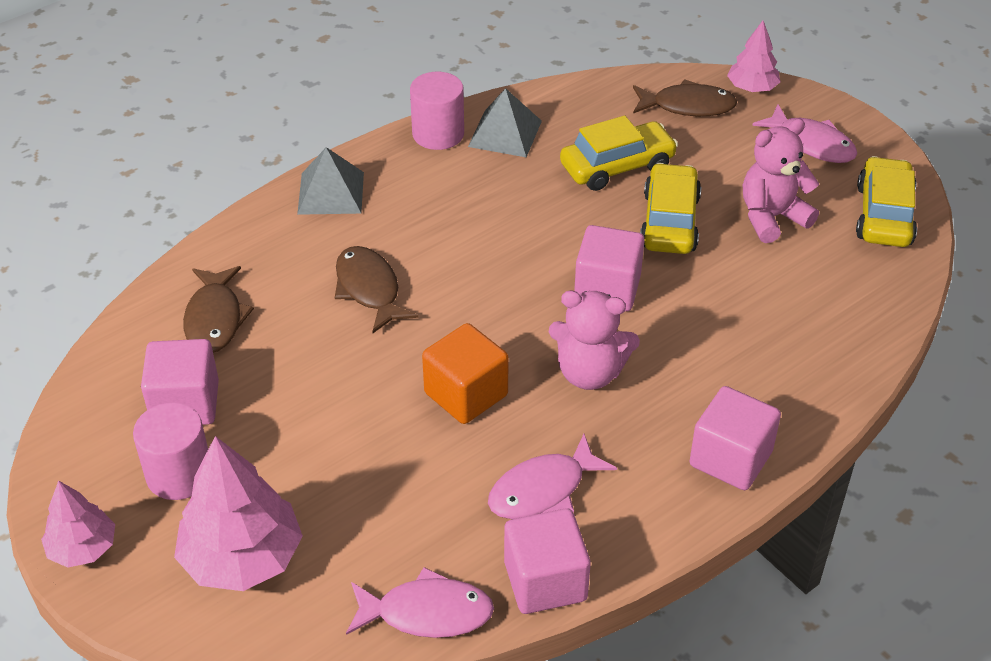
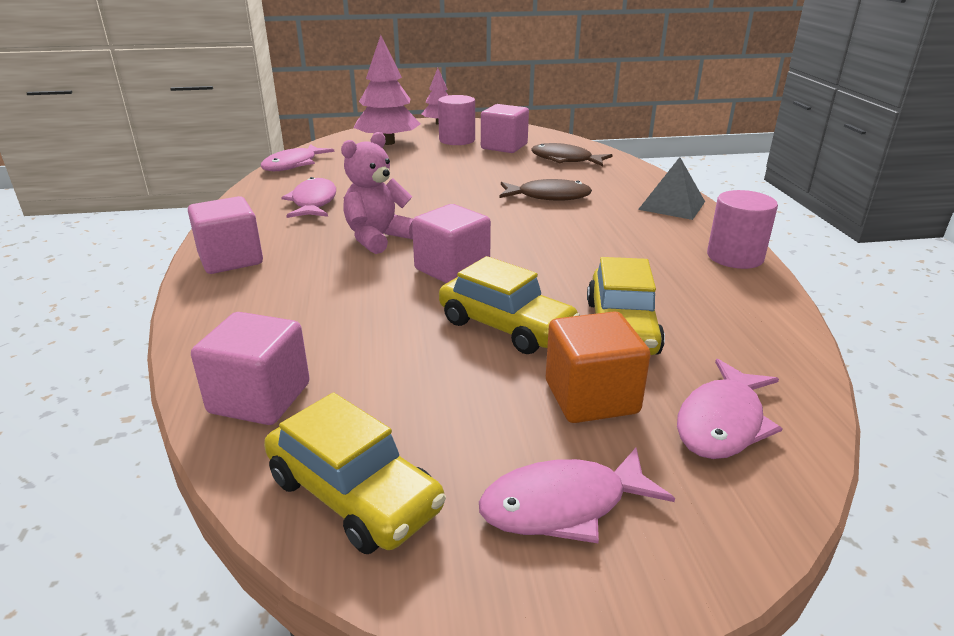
camera: 120 degrees right, 15 degrees down
(466, 394) = (417, 201): orange cube -> orange cube (591, 397)
(505, 133) = (719, 286): grey pyramid -> none
(545, 581) = (259, 189): pink cube -> pink cube (260, 398)
(688, 106) = (722, 422): brown fish -> pink fish
(752, 88) = (750, 511): pink tree -> none
(771, 217) = (448, 393): pink teddy bear -> none

